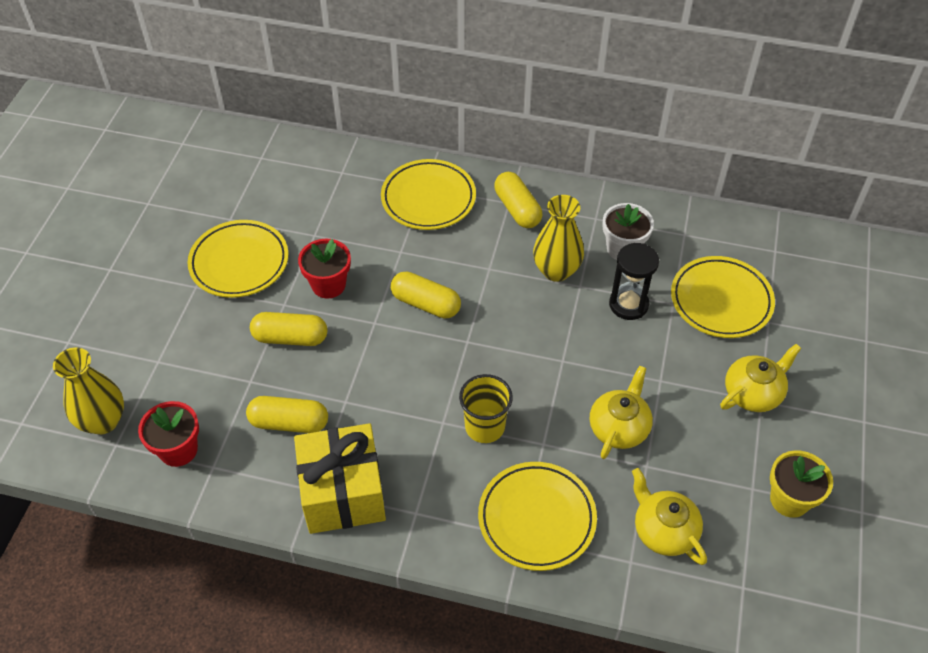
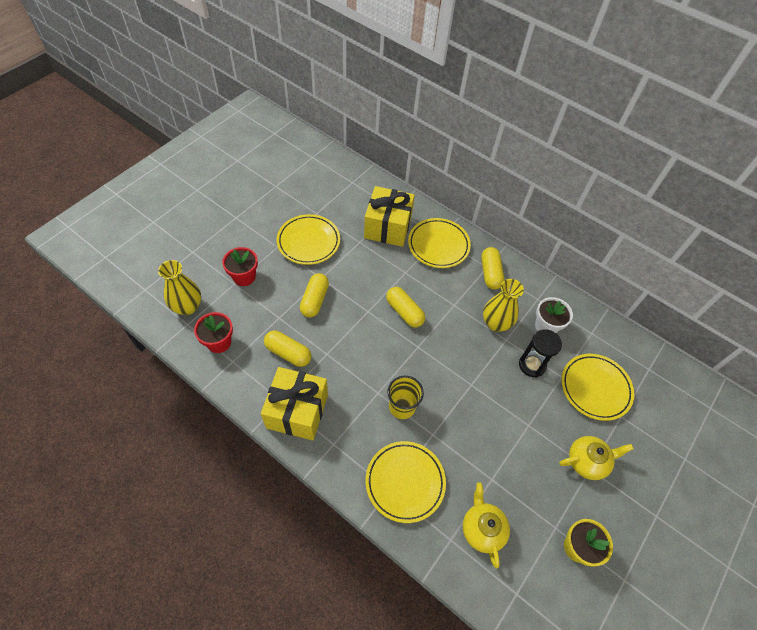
camera: 20 degrees right, 5 degrees up
(290, 338) = (315, 300): yellow capsule -> yellow capsule turned 75 degrees clockwise
(328, 285) = (352, 276): red flower pot -> red flower pot (244, 277)
(344, 200) = (387, 227): none -> yellow gift
(619, 427) = (486, 445): yellow teapot -> none

